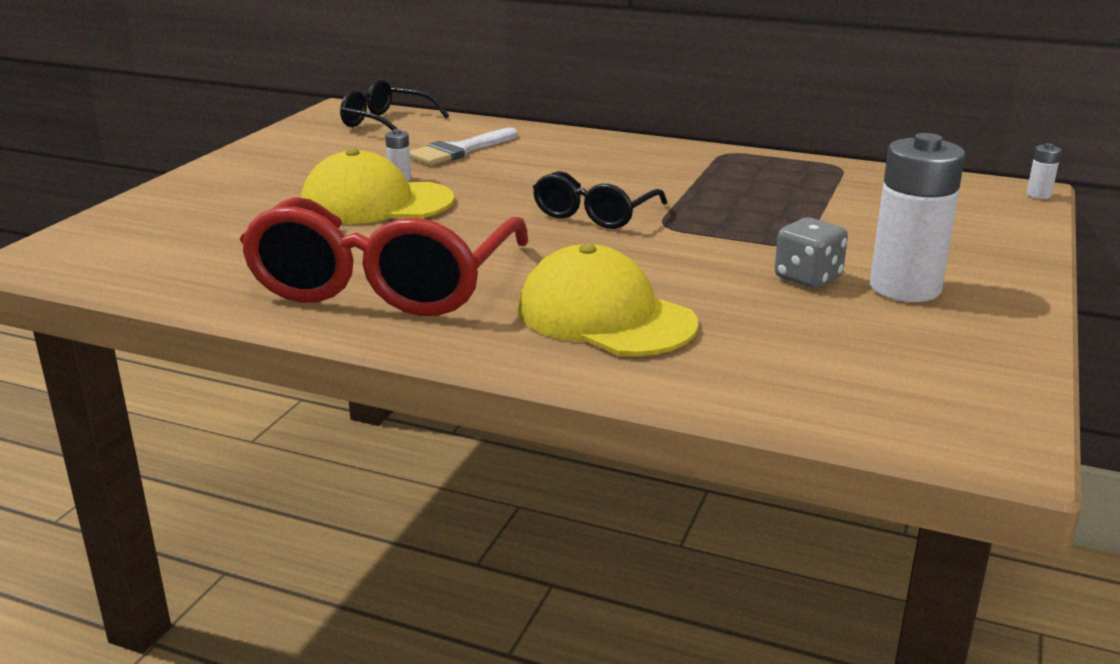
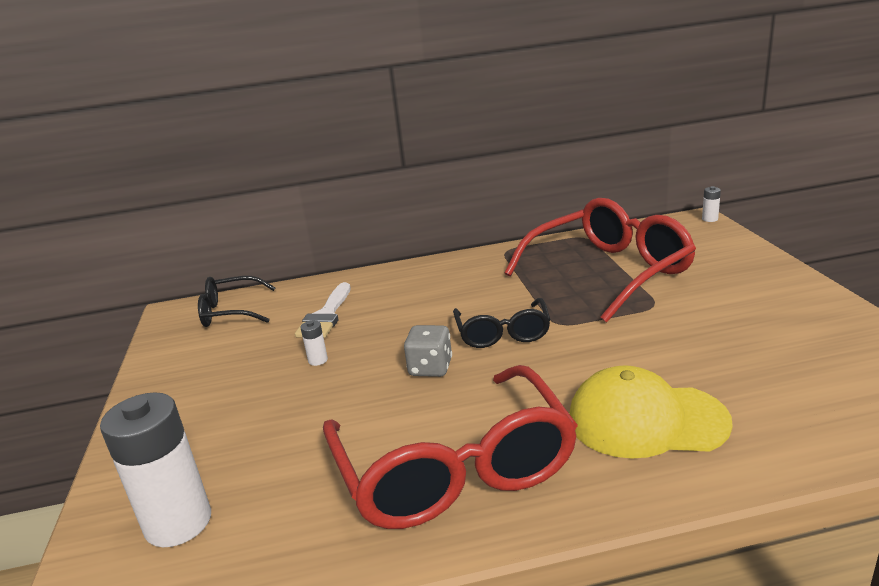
camera: 30 degrees left, 0 degrees up
(376, 203) = (332, 391): yellow cap -> none
(802, 203) = (608, 272): none -> red glasses
(808, 278) = (702, 329): grey dice -> grey dice (430, 368)
(905, 288) = (759, 312): white battery -> white battery (178, 522)

